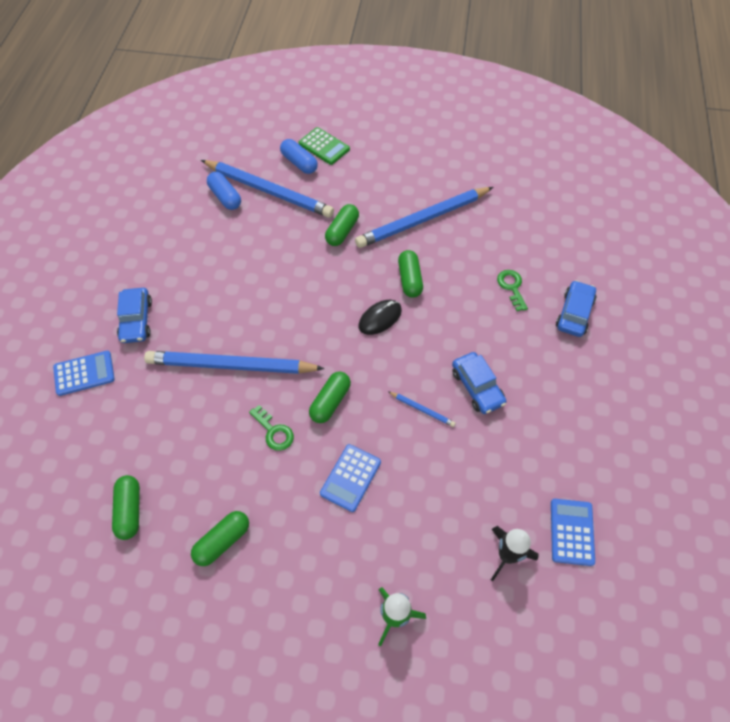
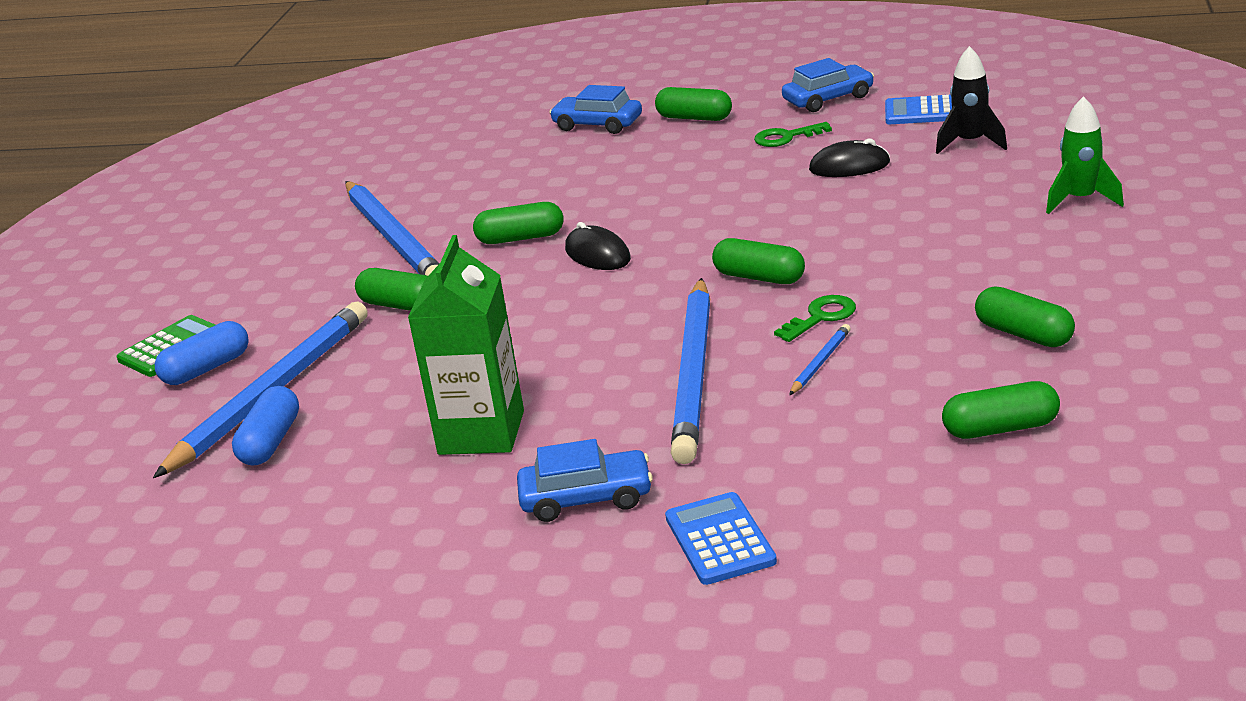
camera: 85 degrees left, 30 degrees down
(206, 276) = (481, 432): none -> green carton
(225, 197) = (270, 442): blue capsule -> blue capsule turned 45 degrees counterclockwise
(350, 478) = (888, 248): blue calculator -> none
(422, 410) = (765, 209): blue pencil -> blue pencil (820, 363)
(477, 387) = (723, 176): blue car -> blue car (828, 99)
(479, 467) = (849, 166): none -> black mouse
(512, 287) = (546, 165): green key -> green key (786, 137)
(578, 372) = (694, 118): none -> green capsule

